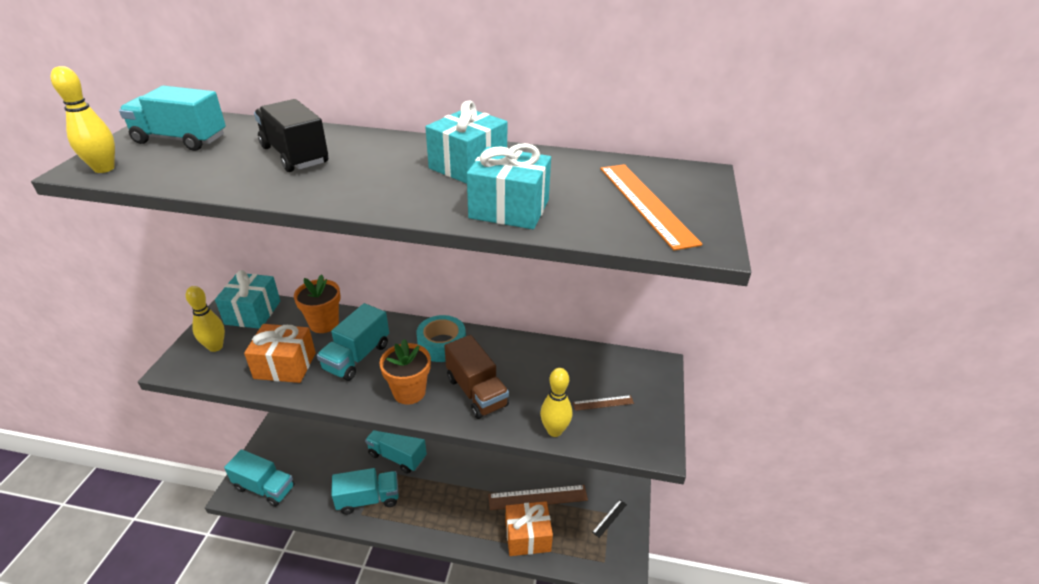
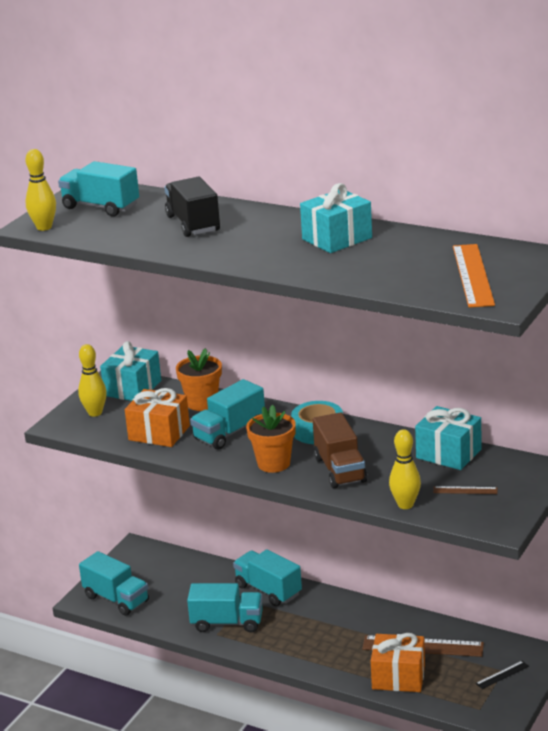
camera: 20 degrees right, 10 degrees down
(509, 209) = (355, 272): turquoise gift -> turquoise gift (448, 453)

